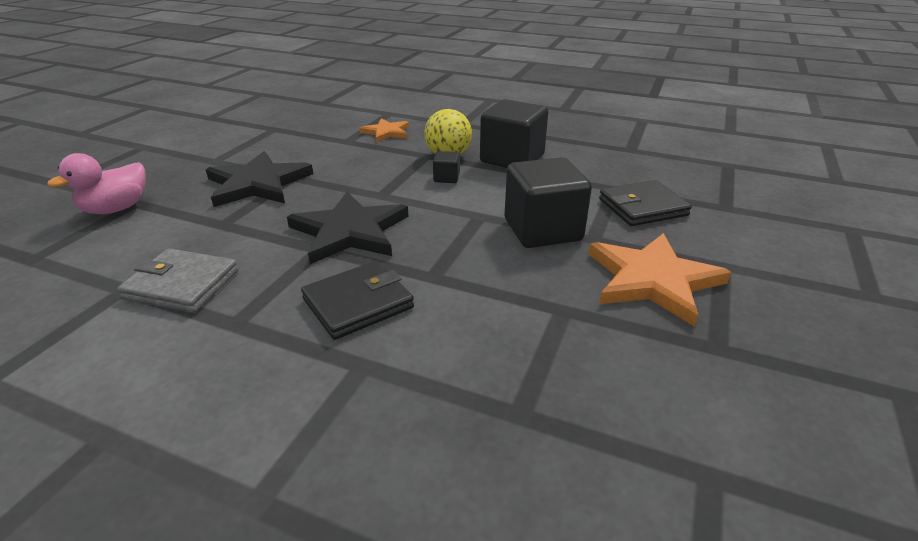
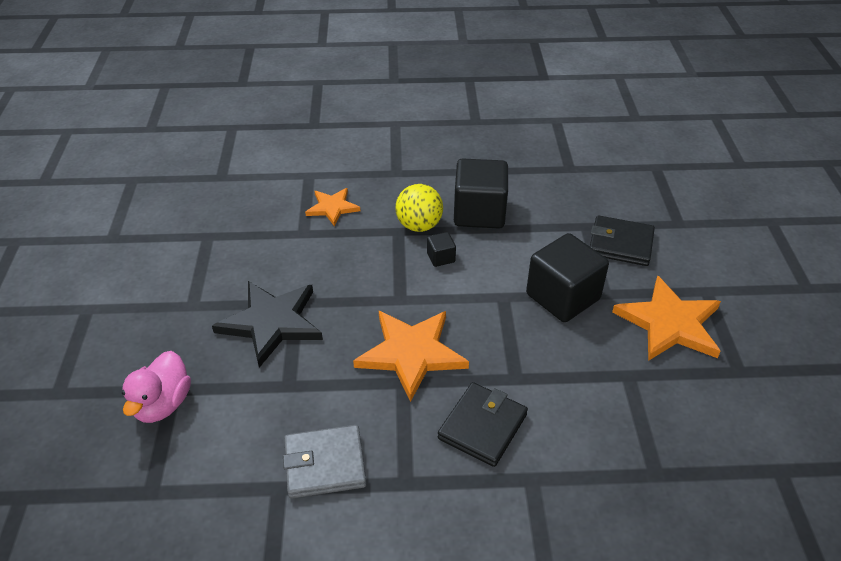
camera: 25 degrees left, 10 degrees up
(350, 231) = (411, 353): black star -> orange star
(642, 207) = (620, 244): black wallet -> black wallet turned 60 degrees clockwise

